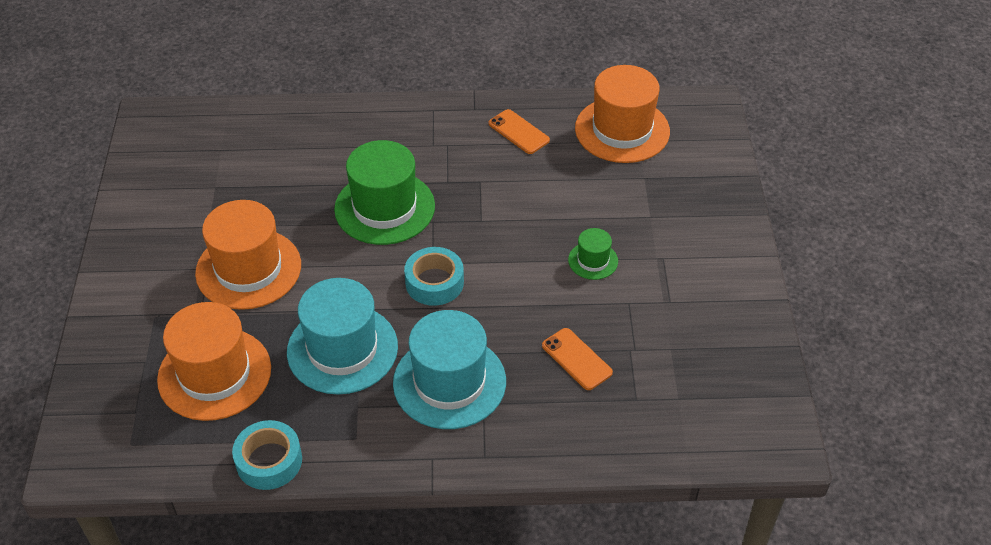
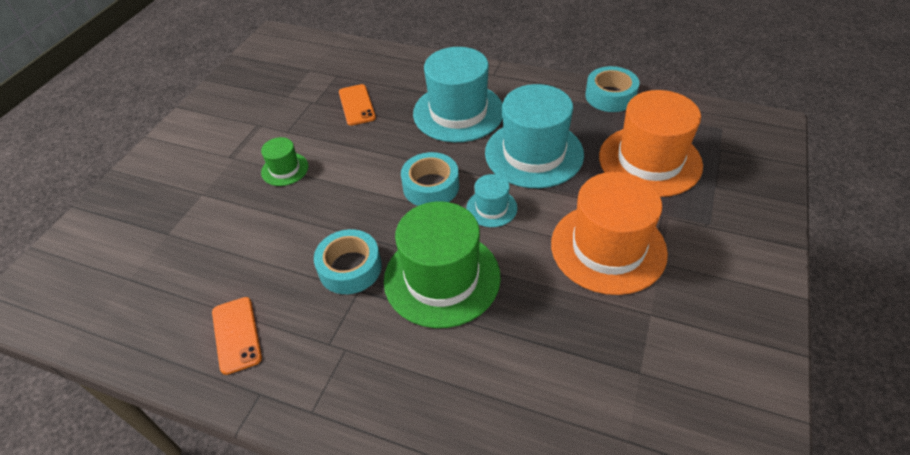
camera: 155 degrees left, 0 degrees up
(365, 277) = (491, 208): none -> turquoise hat
(465, 195) = (350, 268): none -> turquoise tape
(622, 130) = (129, 298): orange hat -> none

